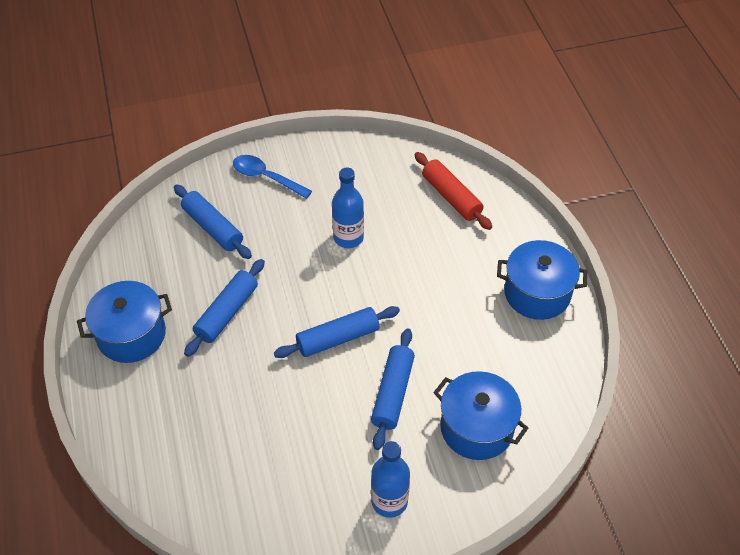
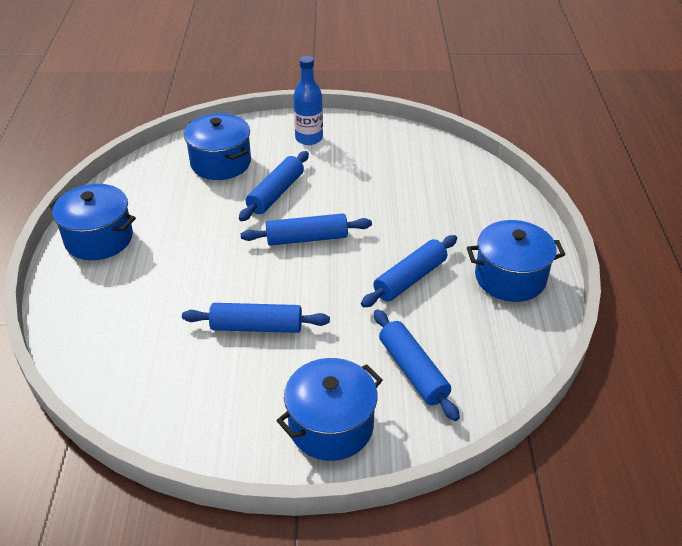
camera: 165 degrees left, 10 degrees down
(266, 177) = (331, 426): blue spoon -> blue pot
(348, 238) = (257, 327): blue bottle -> blue rolling pin
(451, 197) = (113, 349): red rolling pin -> none

